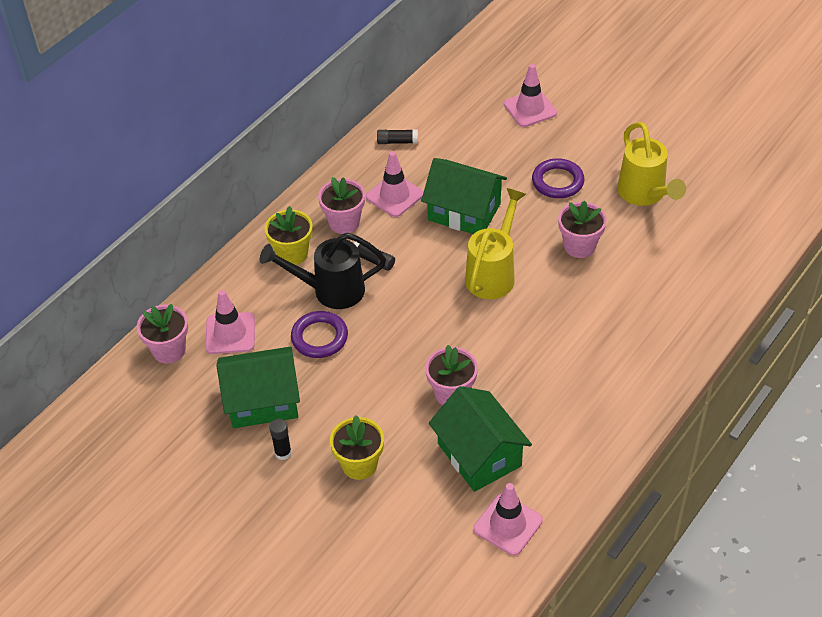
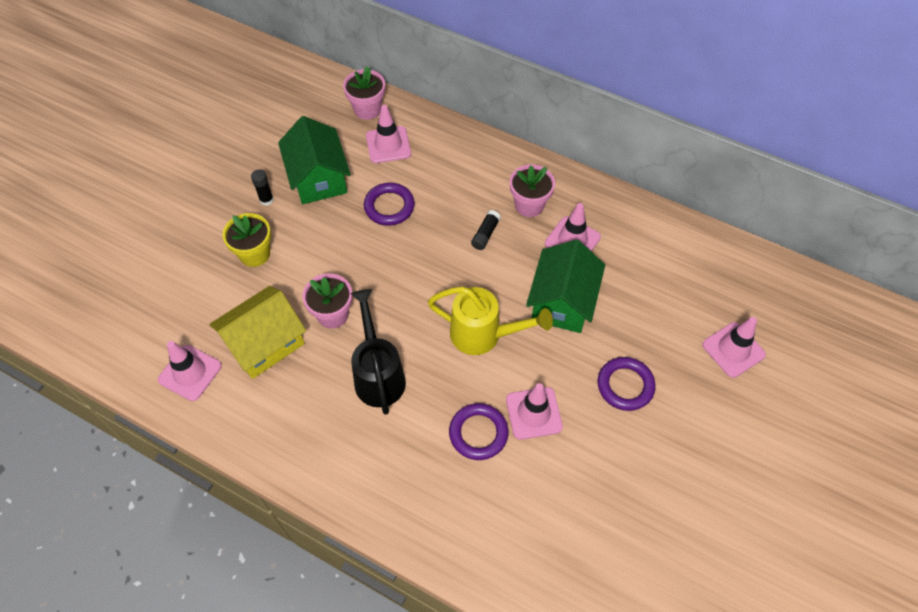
camera: 80 degrees right, 10 degrees up
(292, 254) = (484, 172): yellow flower pot -> none
(330, 290) = (444, 207): black watering can -> black watering can (378, 374)
(397, 142) = (648, 233): black glue stick -> none
(479, 455) = (264, 343): green house -> yellow house
(579, 246) = (533, 413): pink flower pot -> pink traffic cone
(596, 287) = (478, 433): none -> purple ring
(644, 194) = (625, 478): yellow watering can -> none

